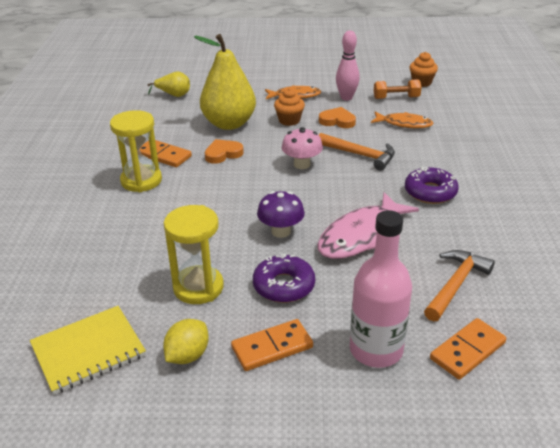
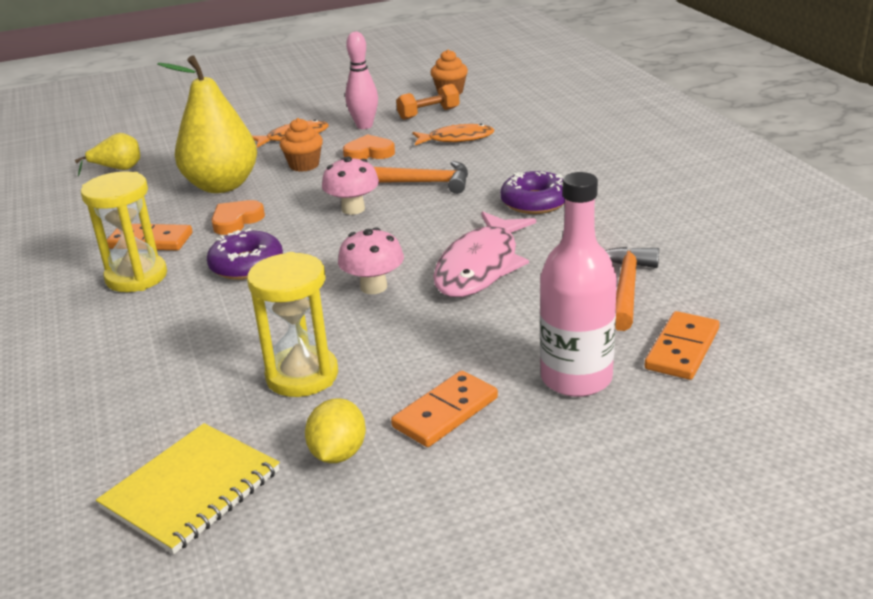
camera: 20 degrees left, 5 degrees down
(281, 231) = (373, 287): purple mushroom -> pink mushroom
(284, 286) = (416, 343): purple donut -> purple donut (246, 265)

